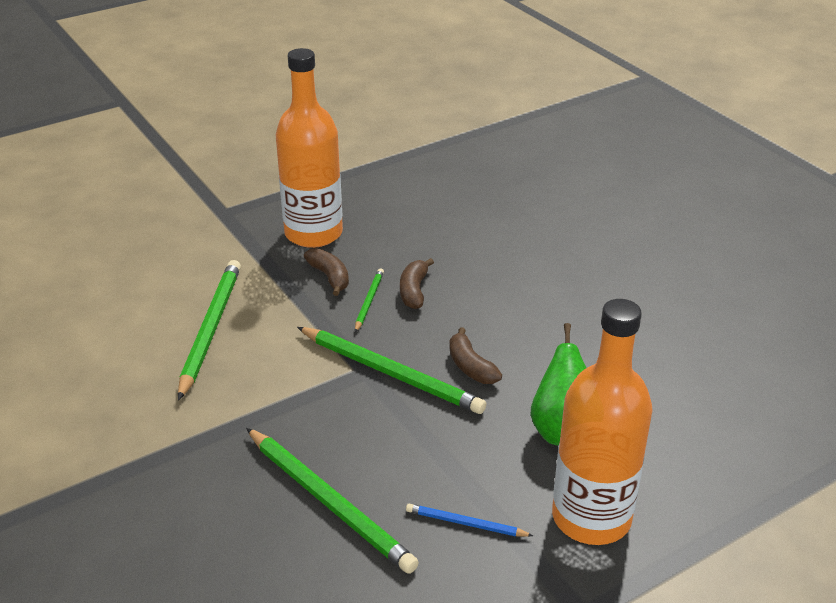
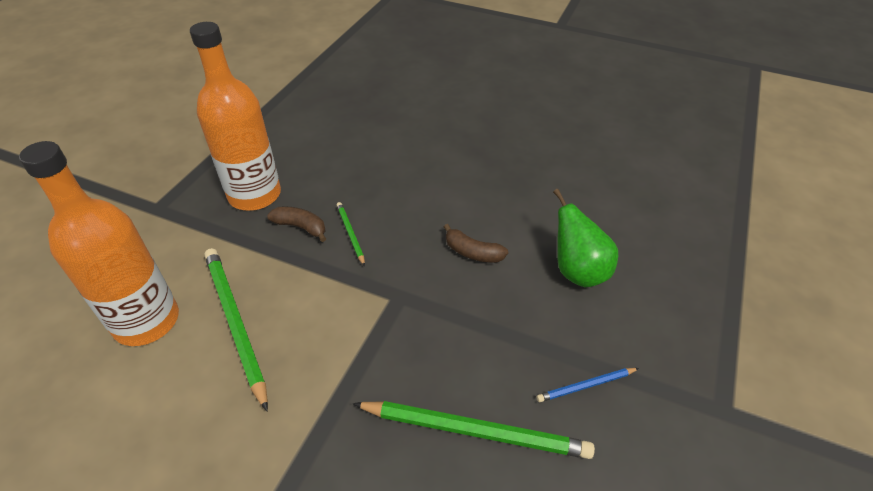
camera: 35 degrees left, 10 degrees up
(391, 373) = (421, 287): green pencil -> none
(414, 291) = (377, 210): brown banana -> none
(591, 517) = (655, 329): orange bottle -> orange bottle (146, 321)

